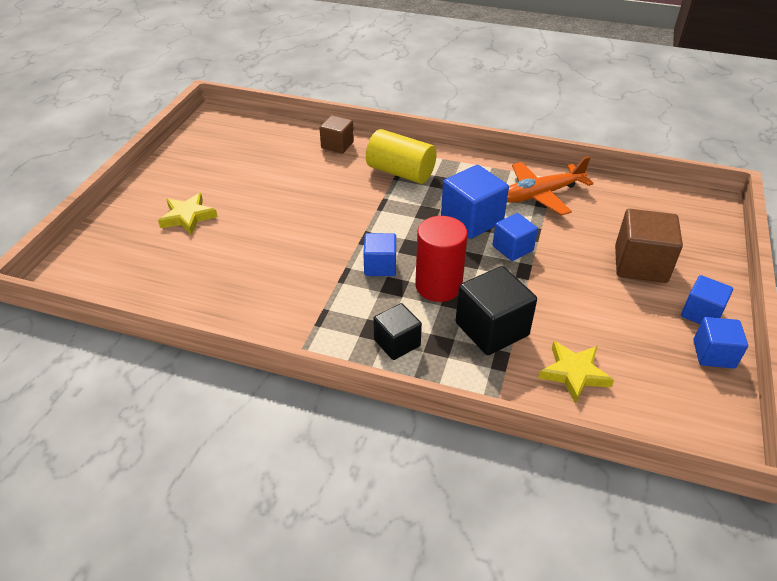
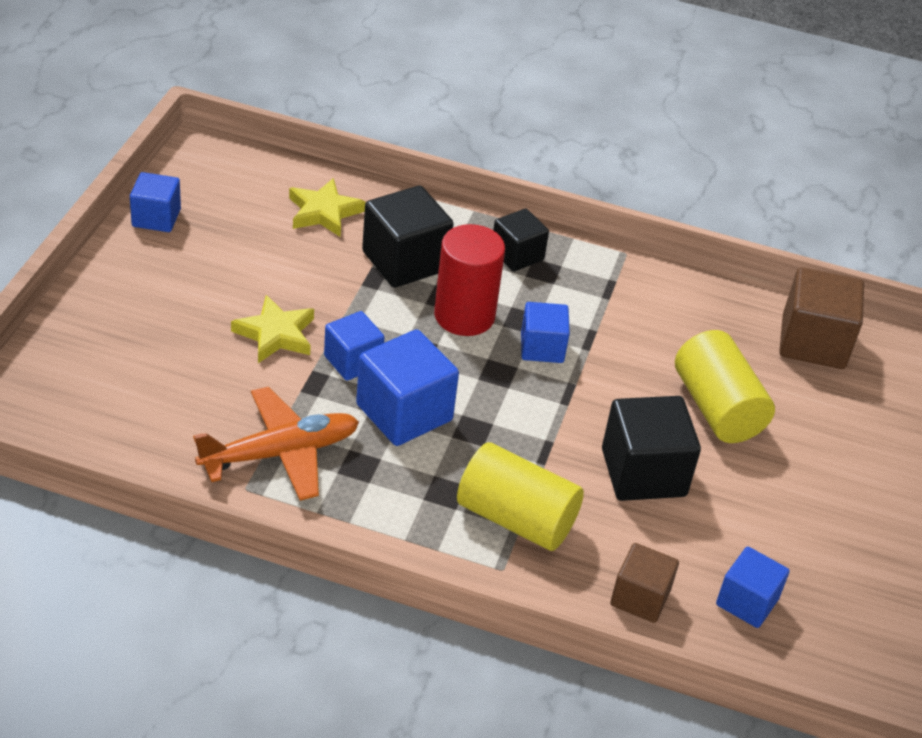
camera: 175 degrees right, 0 degrees up
(188, 217) = (842, 447): yellow star -> yellow star (275, 334)
(263, 234) = (717, 408): none -> yellow cylinder
(323, 196) = (643, 473): none -> black cube
(640, 264) = (180, 325): brown cube -> brown cube (813, 342)
(701, 313) = (140, 259): blue cube -> blue cube (747, 602)

